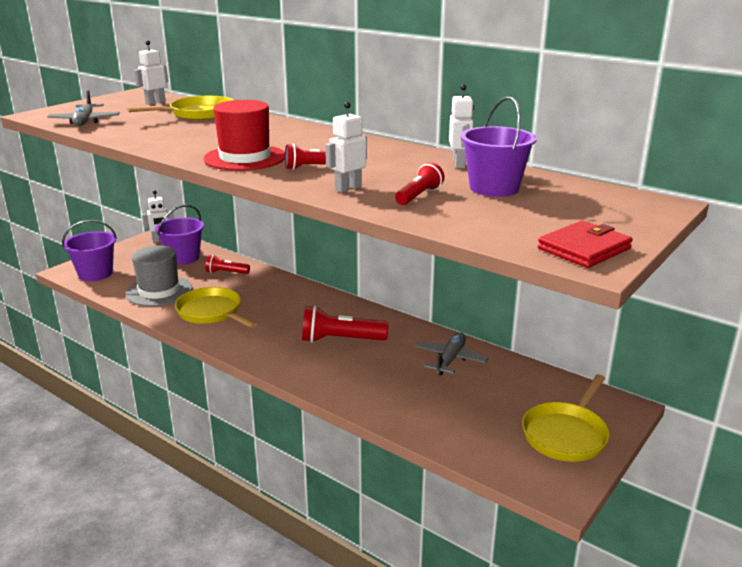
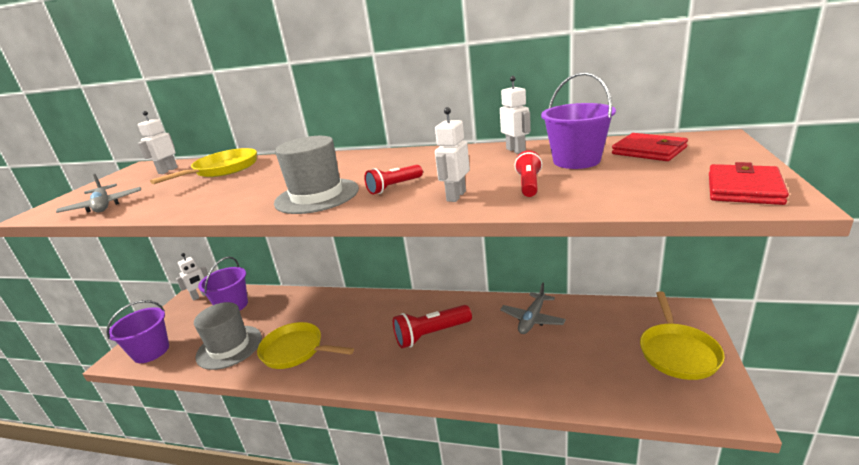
camera: 20 degrees left, 0 degrees up
(226, 272) = (283, 306): red flashlight -> none
(245, 158) = (317, 196): red hat -> grey hat
(450, 359) = (532, 319): grey plane -> grey plane turned 150 degrees counterclockwise
(574, 197) = (649, 151): none -> red wallet

